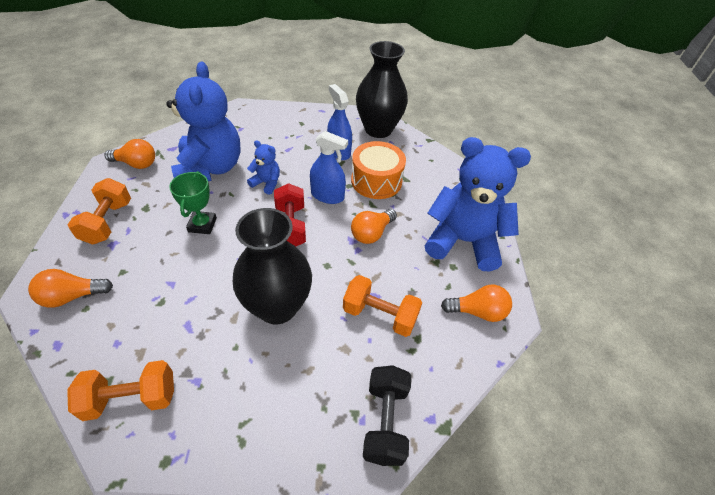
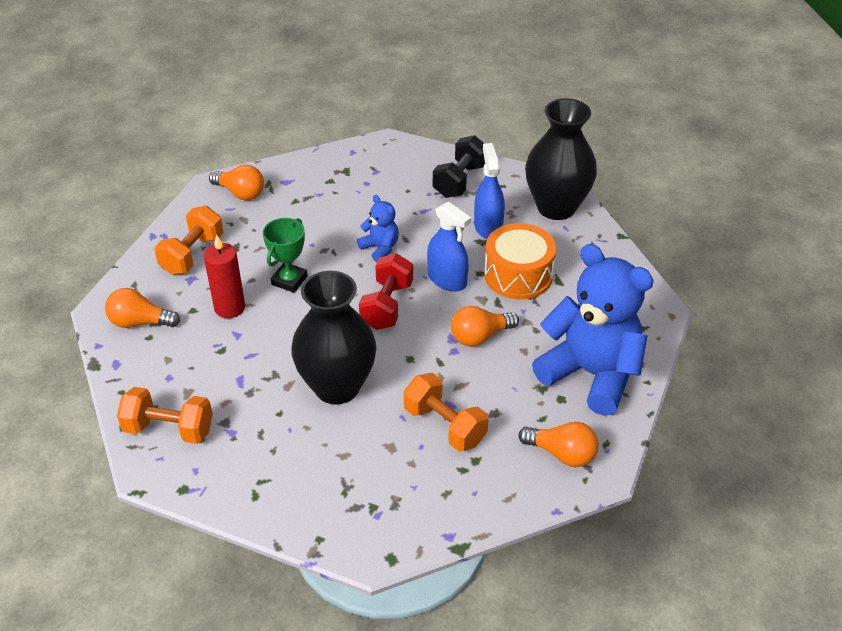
camera: 25 degrees right, 5 degrees down
(157, 261) = (229, 308): none -> red candle
(210, 168) = (321, 216): blue teddy bear -> none
(385, 421) = (400, 523): black dumbbell -> black dumbbell (460, 181)

